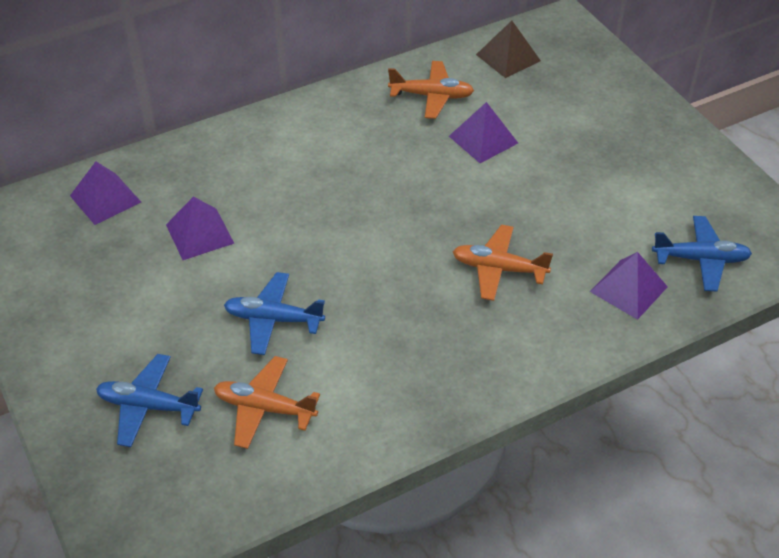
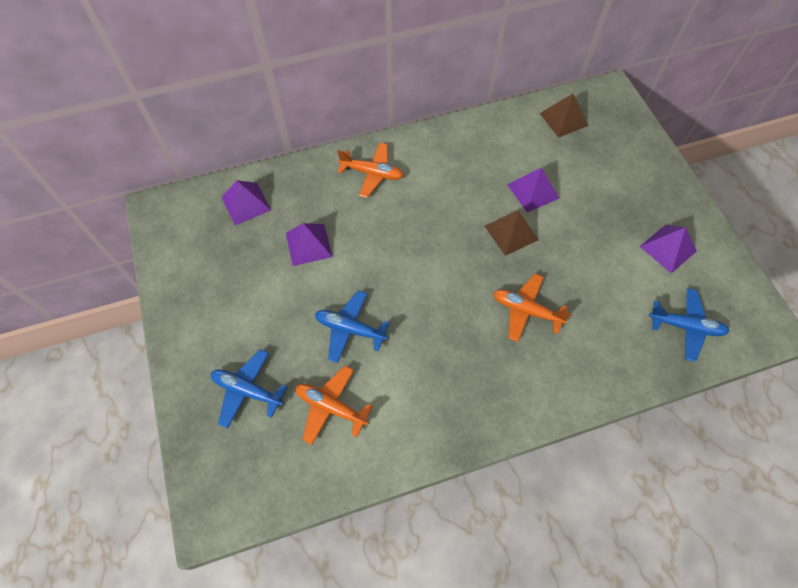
camera: 10 degrees right, 15 degrees up
(431, 96) = (499, 146): orange plane -> orange plane (372, 173)
(464, 187) = (511, 232): none -> brown pyramid
(629, 289) = (624, 345): purple pyramid -> purple pyramid (668, 248)

